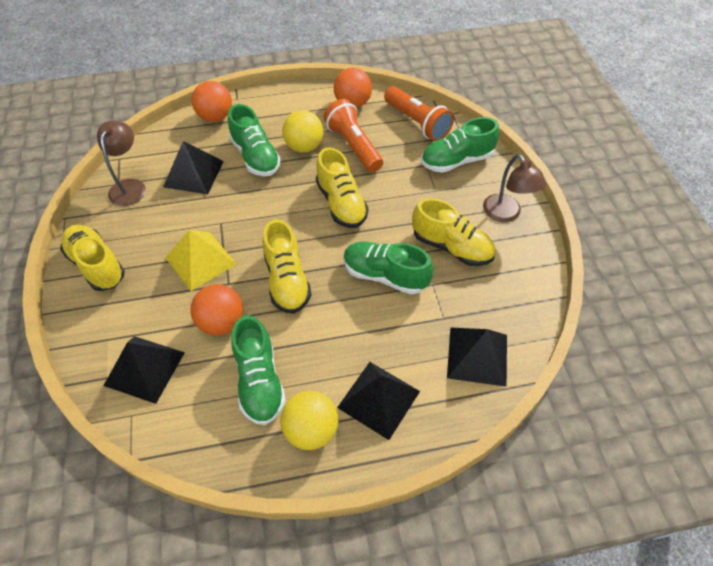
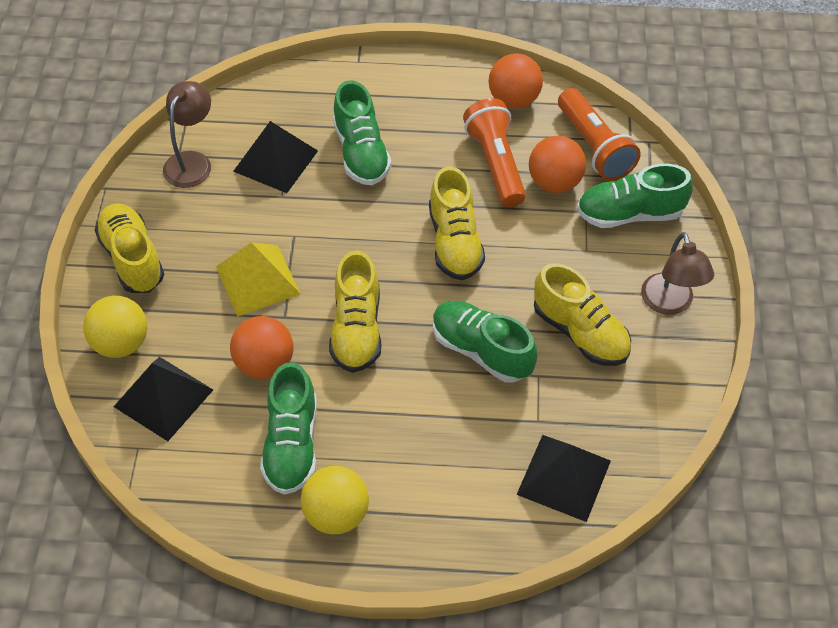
camera: 15 degrees right, 0 degrees up
(215, 117) = (323, 84): orange ball -> orange ball (554, 182)
(304, 147) = (429, 151): yellow ball -> yellow ball (121, 343)
(378, 399) = (426, 499): black pyramid -> none

